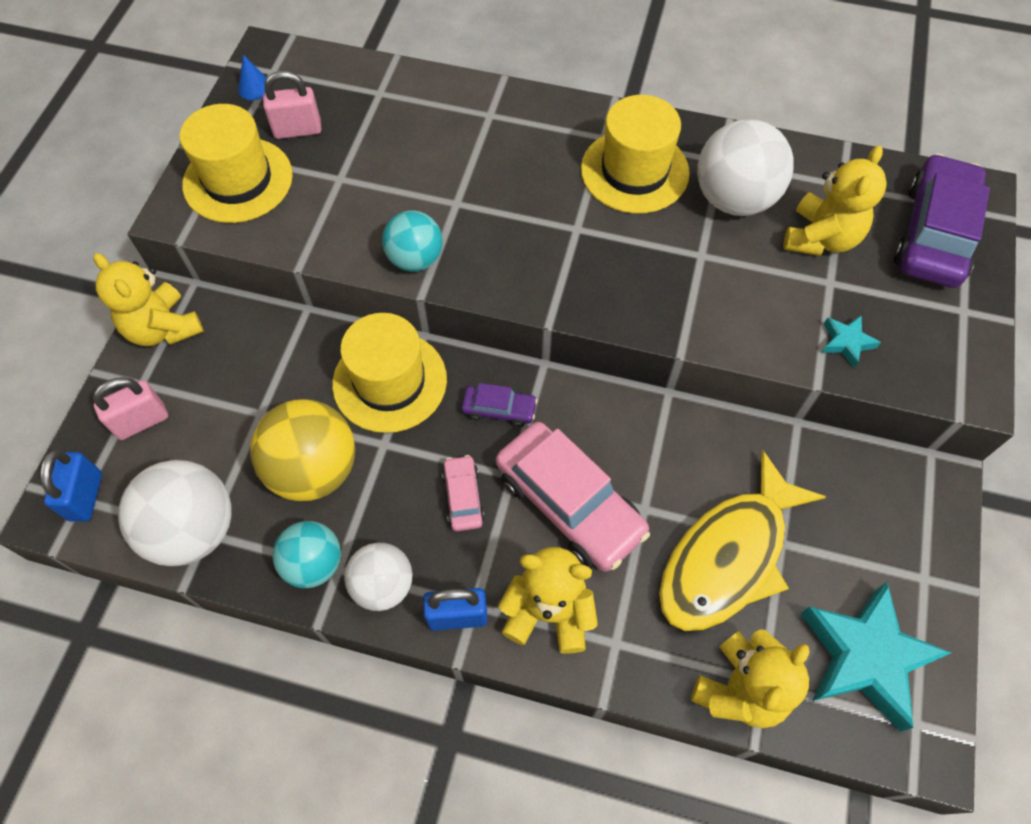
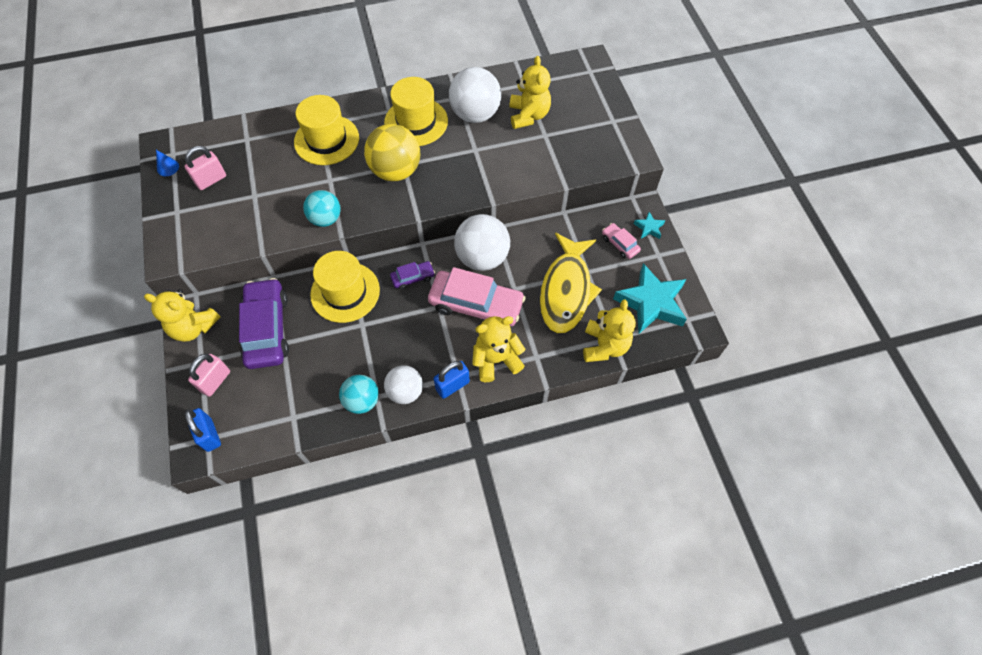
camera: 30 degrees left, 0 degrees up
(193, 529) = (284, 419): white ball -> white ball (482, 257)
(238, 180) = (193, 222): yellow hat -> yellow hat (326, 140)
(314, 469) = (332, 356): yellow ball -> yellow ball (396, 171)
(463, 497) = (420, 329): pink car -> pink car (620, 244)
(846, 342) = (568, 161): turquoise star -> turquoise star (649, 228)
(933, 234) = (580, 90): purple car -> purple car (267, 329)

